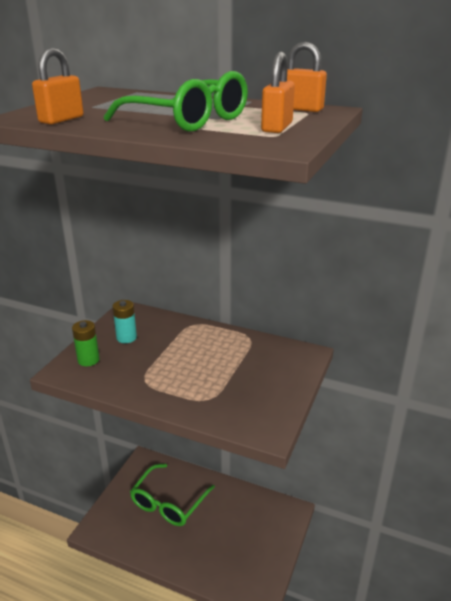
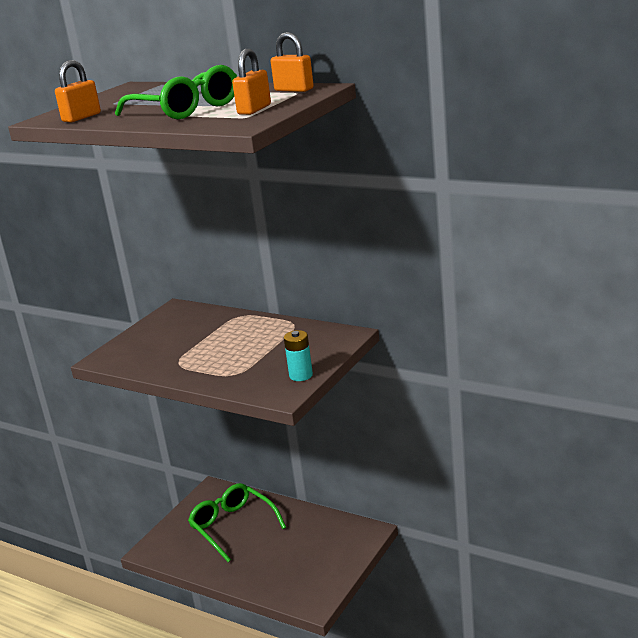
camera: 10 degrees right, 5 degrees down
(88, 360) = (128, 349): green battery -> none
(126, 337) = (169, 330): turquoise battery -> turquoise battery (301, 375)
(168, 503) = (233, 526): green glasses -> green glasses turned 105 degrees clockwise

